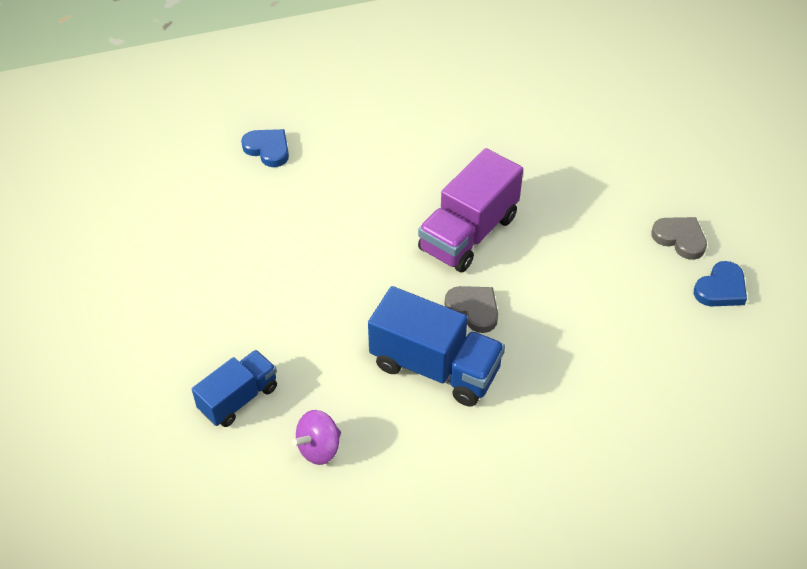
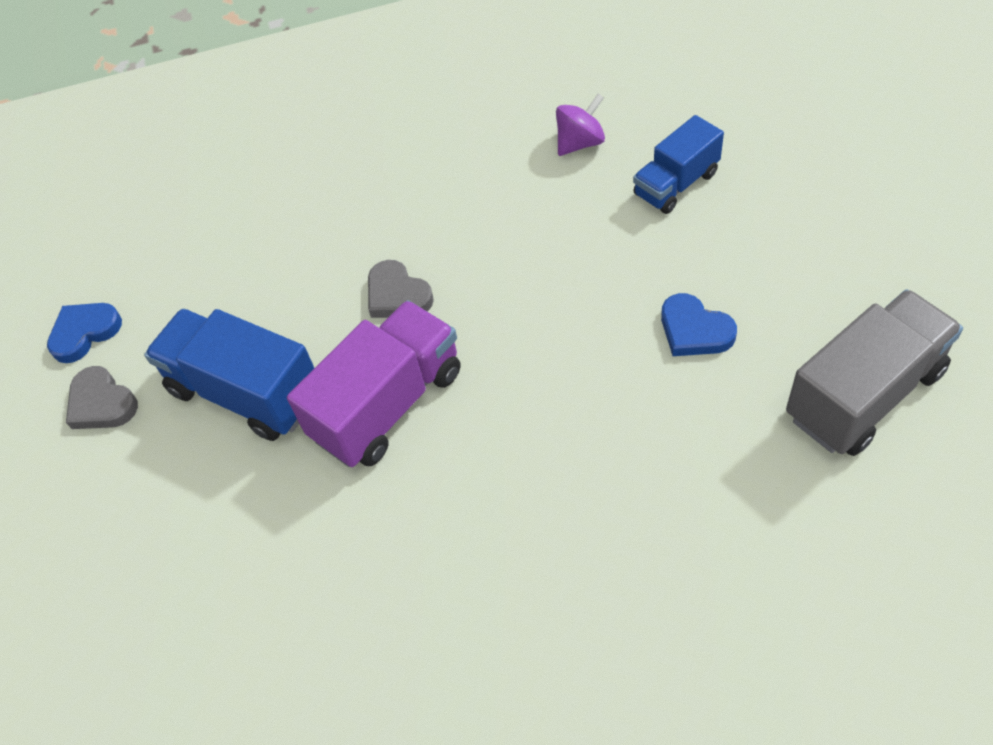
camera: 170 degrees left, 5 degrees up
(146, 232) = (864, 394): none -> grey truck
(268, 149) = (708, 562): blue heart -> blue heart (694, 330)
(435, 367) = (452, 226): blue truck -> blue truck (246, 392)

